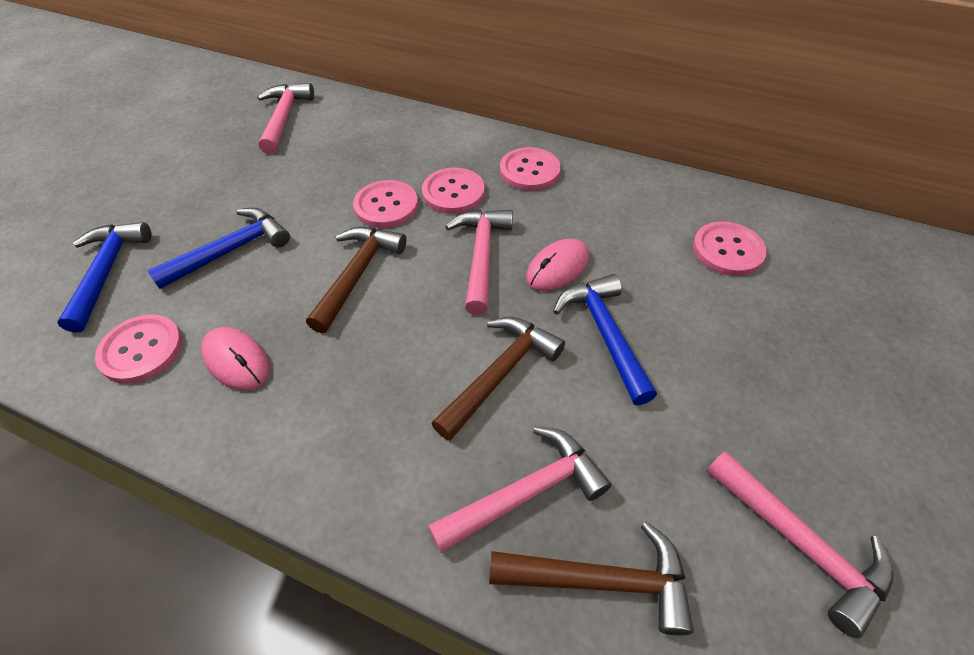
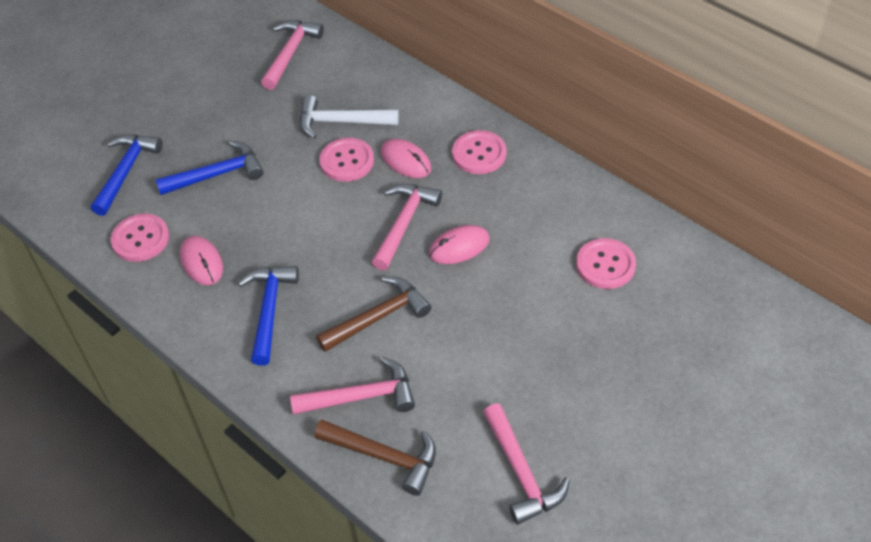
camera: 20 degrees right, 0 degrees up
(357, 275) = (304, 217): brown hammer -> none
(365, 169) = (341, 122): none -> white hammer
(453, 192) = (406, 161): pink button -> pink mouse
(605, 334) = (468, 308): blue hammer -> blue hammer (269, 310)

